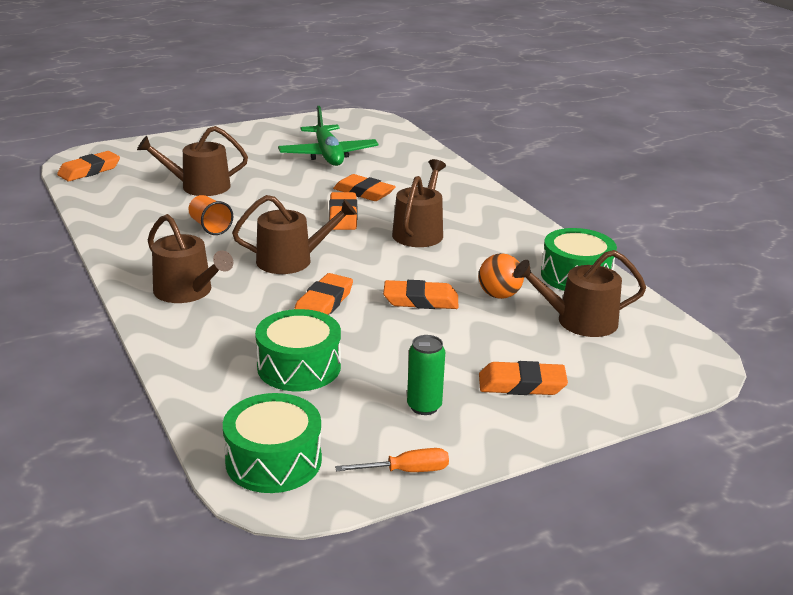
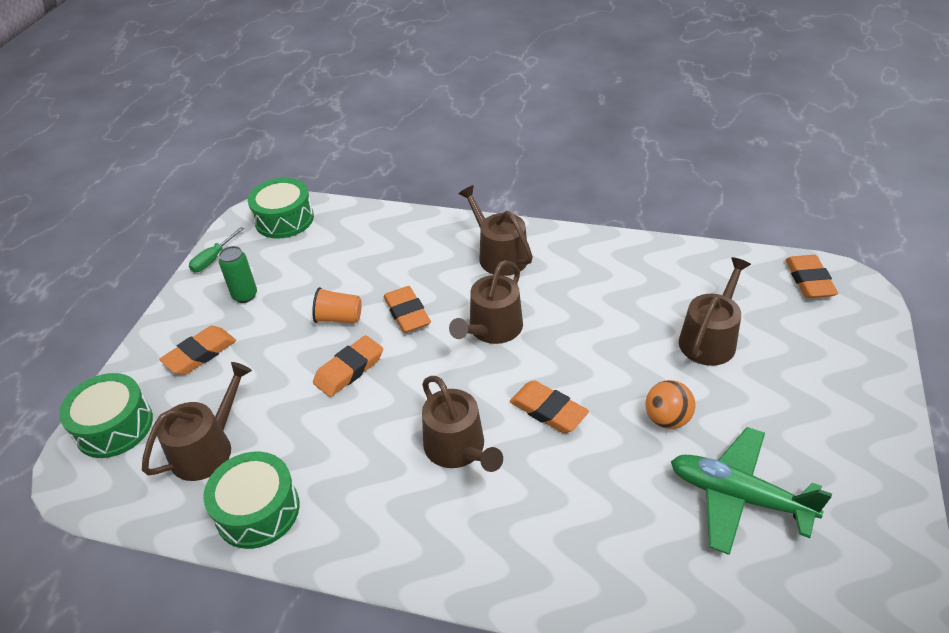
camera: 135 degrees right, 15 degrees up
(187, 291) = (499, 255): brown watering can -> brown watering can turned 60 degrees clockwise
(210, 227) = (604, 309): orange cup -> orange cup (339, 318)
(299, 367) = (348, 265): green drum -> green drum (114, 426)
(364, 192) = (592, 462): orange eraser -> none
(406, 471) = (213, 259): orange screwdriver -> green screwdriver
(499, 295) = (298, 425): orange ball -> orange ball (667, 419)

